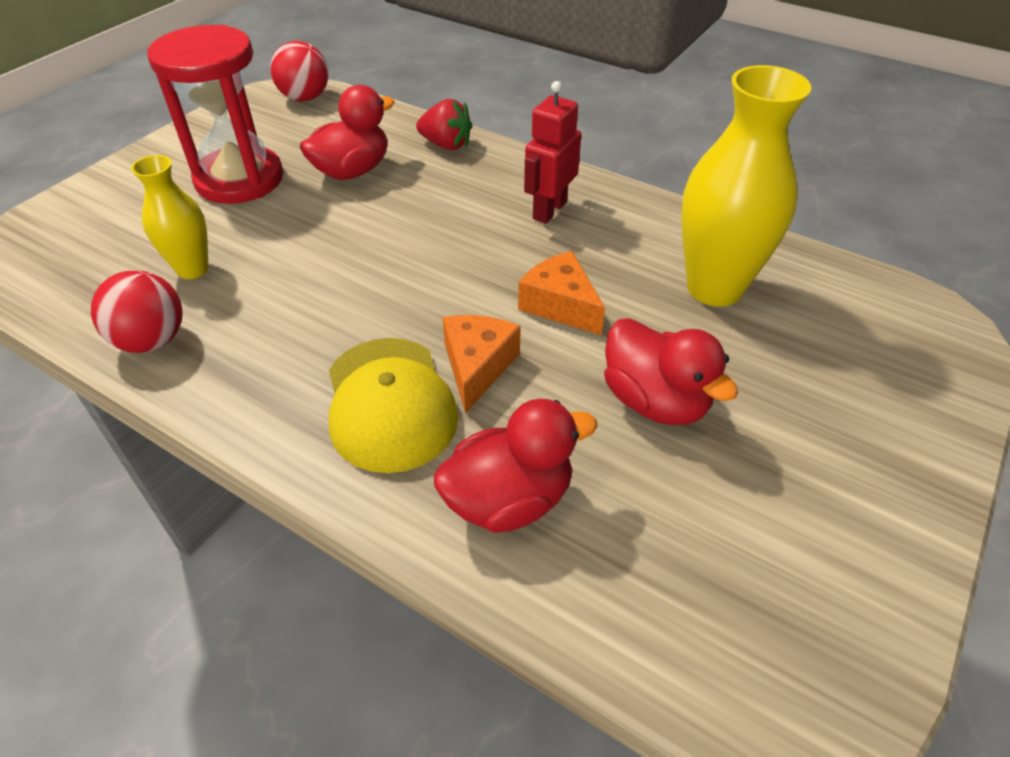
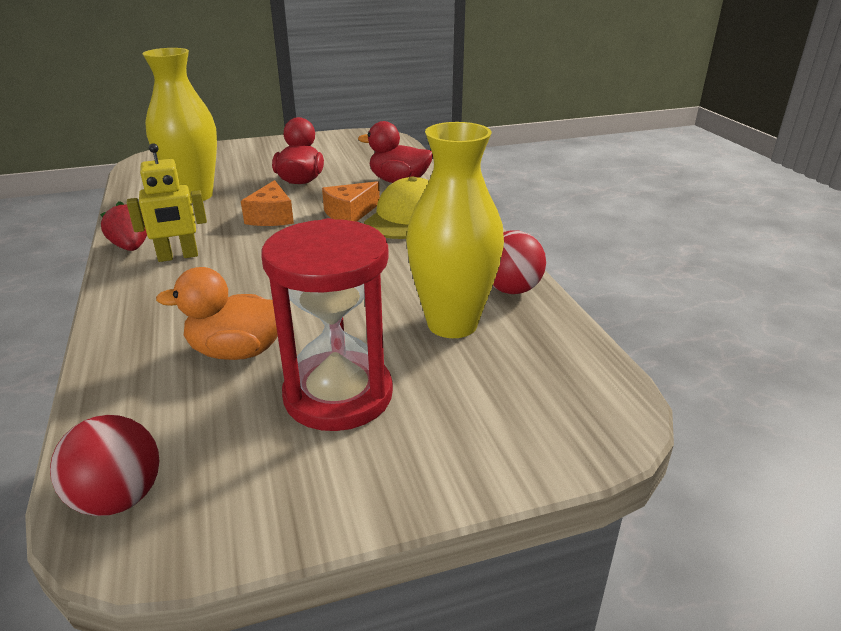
camera: 140 degrees left, 15 degrees down
(193, 269) = (452, 324): yellow vase -> yellow vase, size x1.76
(352, 171) = (237, 351): red duck -> orange duck
(446, 145) = (129, 338): red strawberry -> red strawberry (131, 247)
(549, 210) = (178, 256): red robot -> yellow robot

